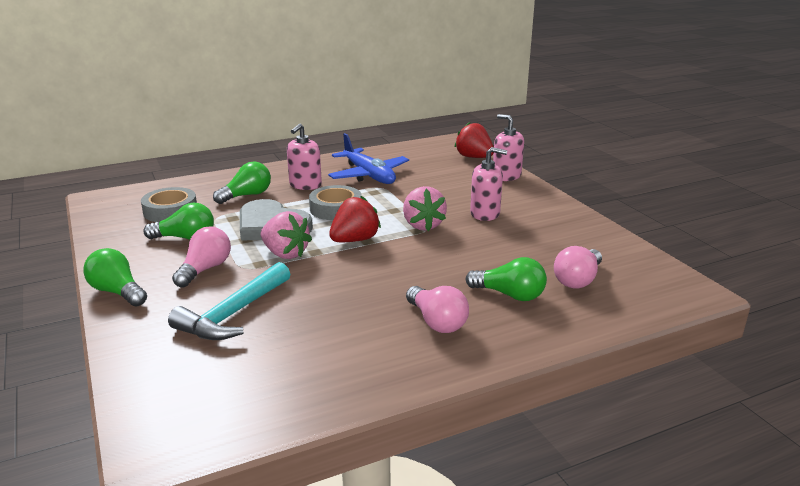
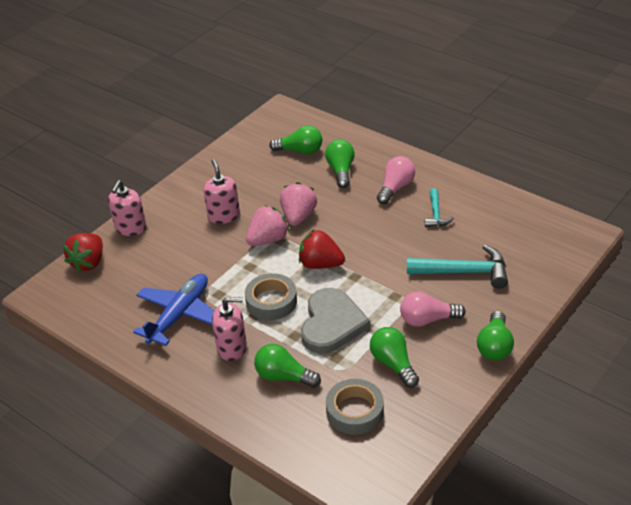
camera: 115 degrees left, 15 degrees up
(285, 254) = (370, 290): pink strawberry -> pink strawberry (298, 216)
(352, 333) = (436, 214): none -> turquoise hammer
(578, 280) = (300, 151): pink light bulb -> green light bulb

